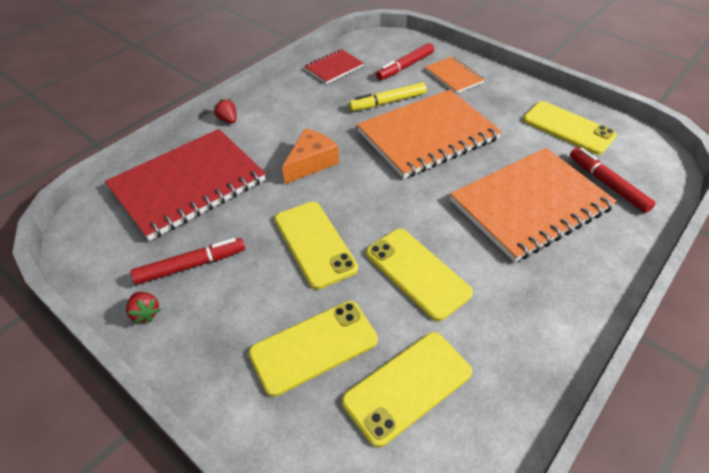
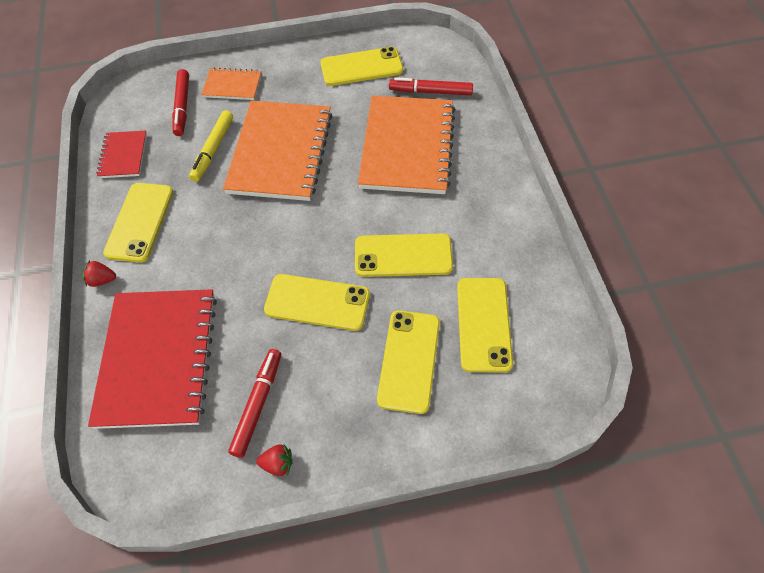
camera: 50 degrees left, 10 degrees up
(290, 107) = (140, 222): none -> yellow phone
(311, 163) = (228, 250): orange cheese -> none

